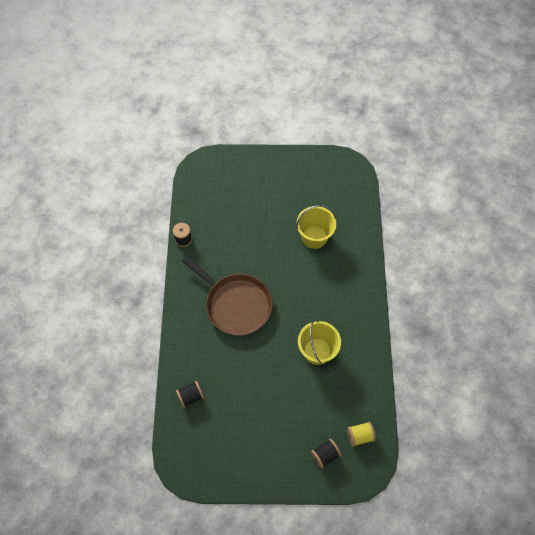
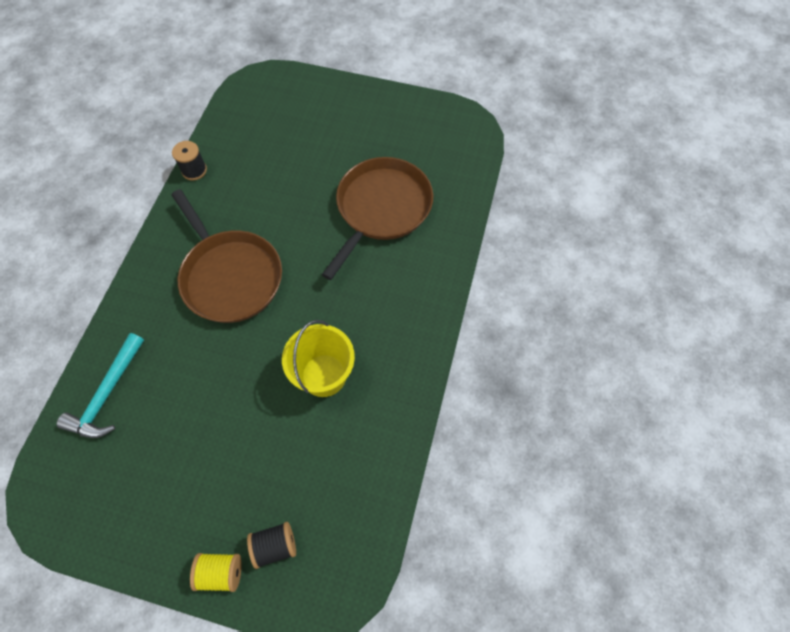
camera: 15 degrees right, 0 degrees up
(191, 396) = (107, 394): black spool -> turquoise hammer
(314, 237) = (381, 209): yellow bucket -> brown pan
(359, 435) = (343, 530): yellow spool -> yellow spool (221, 572)

